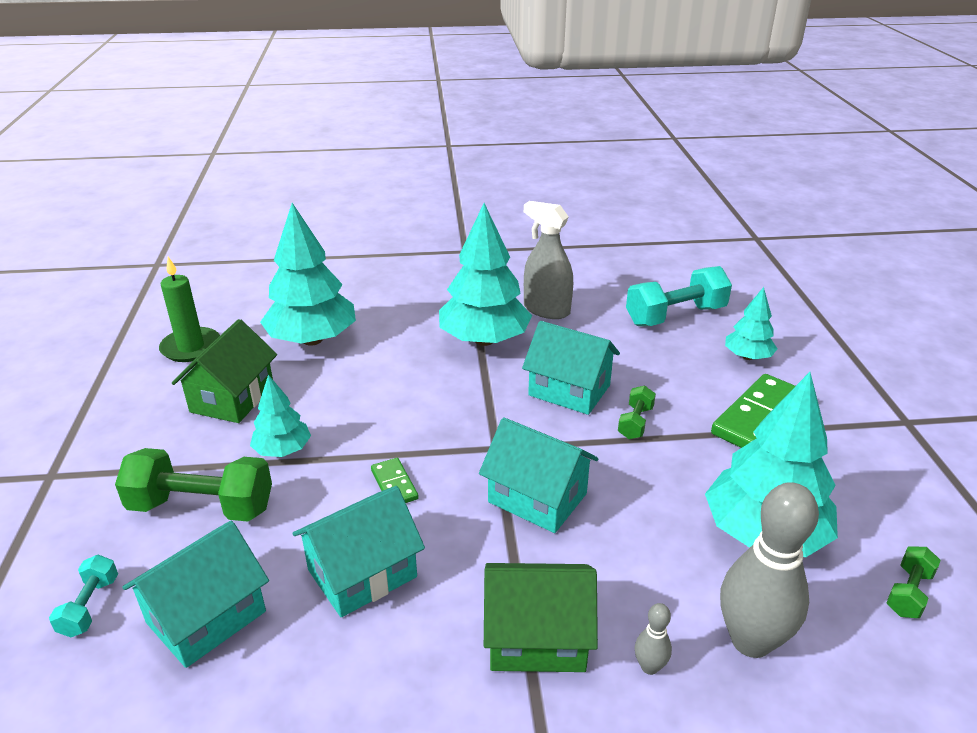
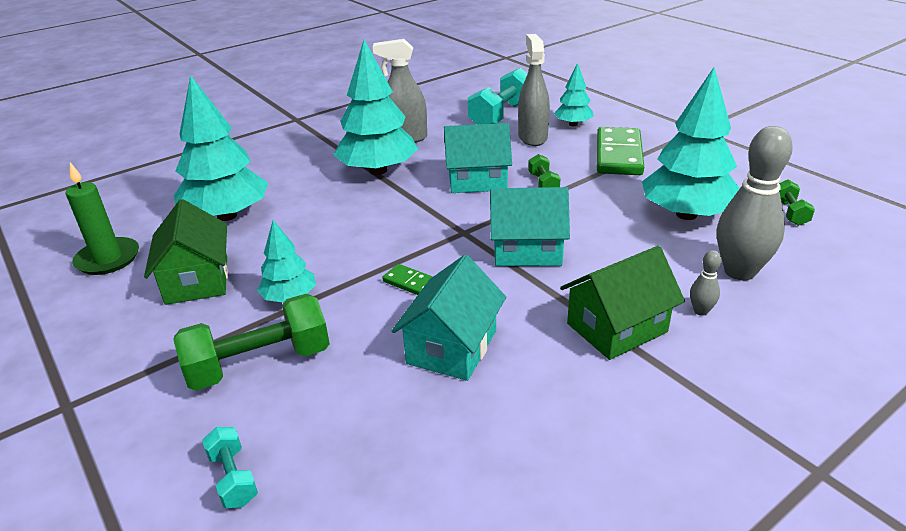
camera: 30 degrees left, 0 degrees up
(206, 617) = (355, 432): turquoise house -> none
(682, 357) = (532, 137): none -> grey spray bottle

